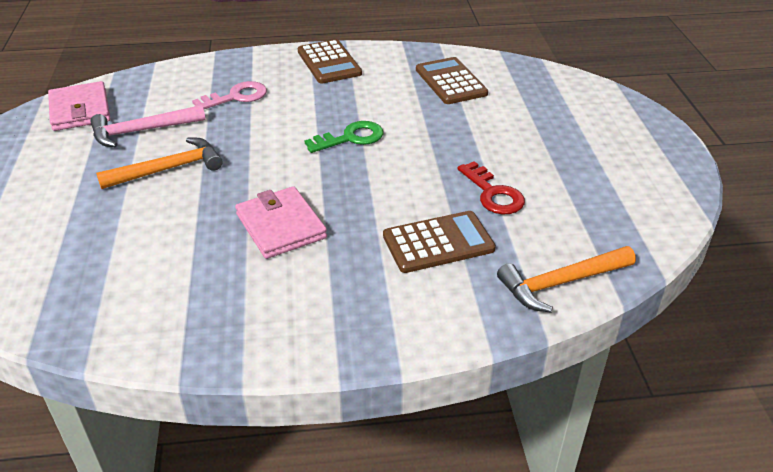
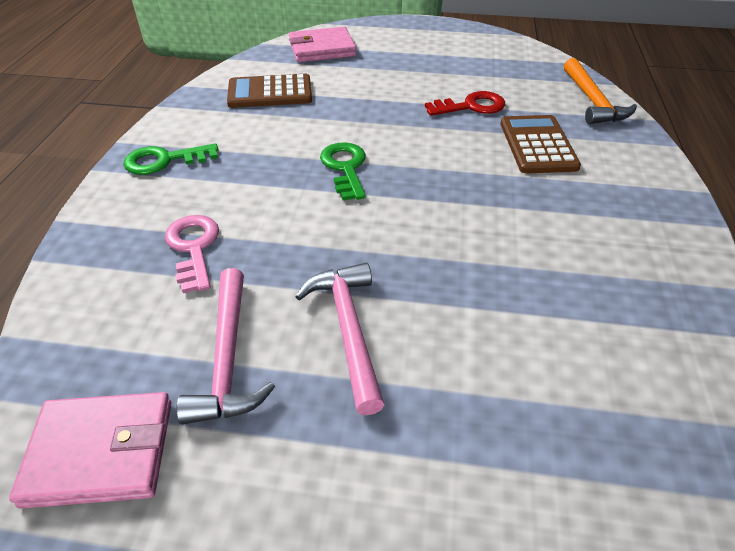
camera: 75 degrees left, 5 degrees up
(169, 169) = (349, 329): orange hammer -> pink hammer
(281, 226) = (498, 237): pink wallet -> pink wallet (322, 49)
(329, 62) = (164, 161): brown calculator -> green key

